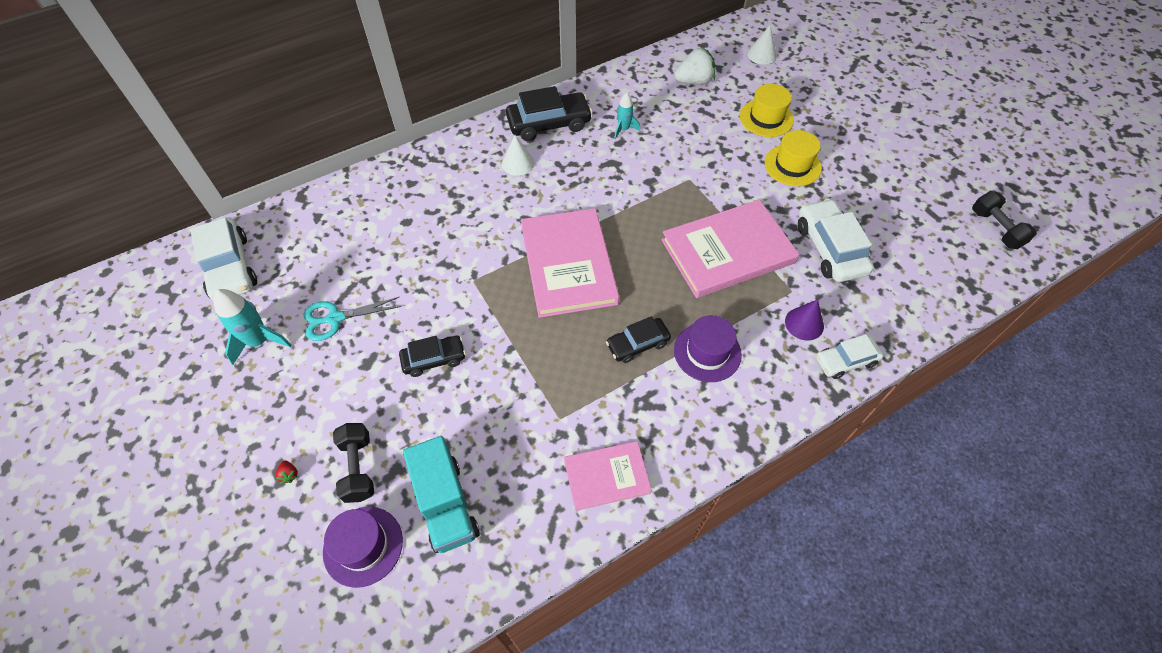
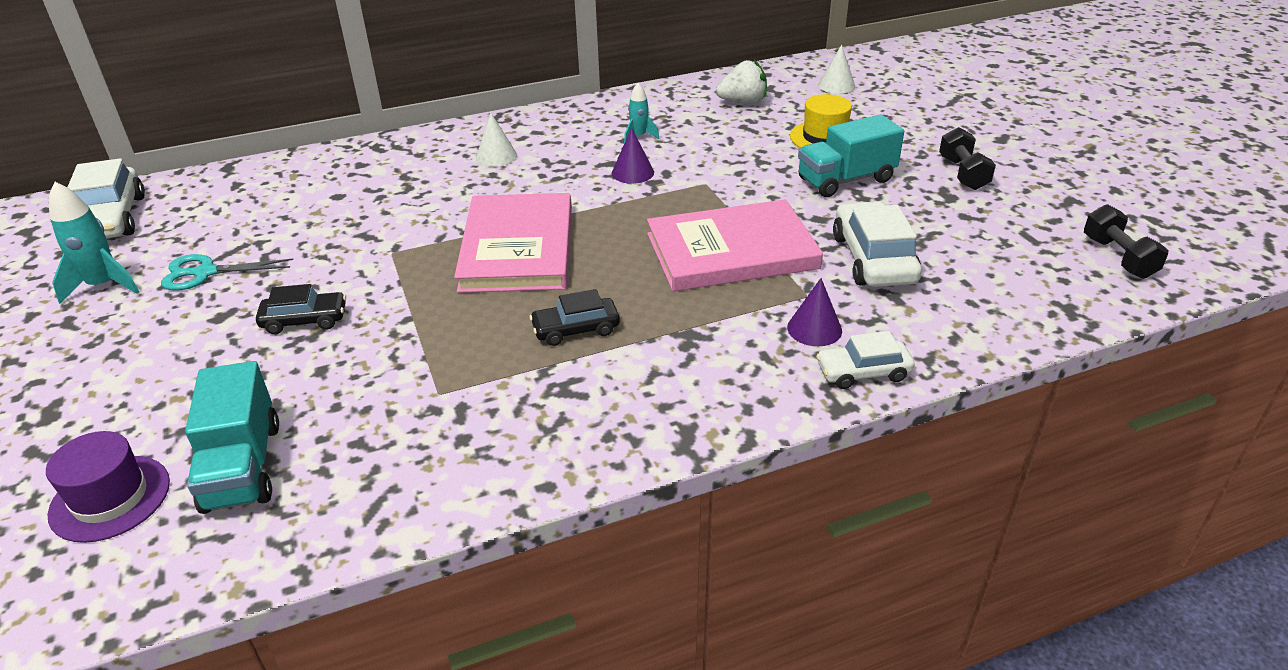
camera: 10 degrees right, 20 degrees down
(289, 474) = (61, 414): red strawberry -> none
(358, 468) = (151, 416): black dumbbell -> black dumbbell (963, 173)
(549, 124) = (549, 126): black car -> none
(606, 476) = (475, 460): pink book -> none
(631, 172) = (632, 172): none -> purple cone
(707, 352) = (668, 345): purple hat -> none
(792, 165) = (846, 180): yellow hat -> turquoise truck

